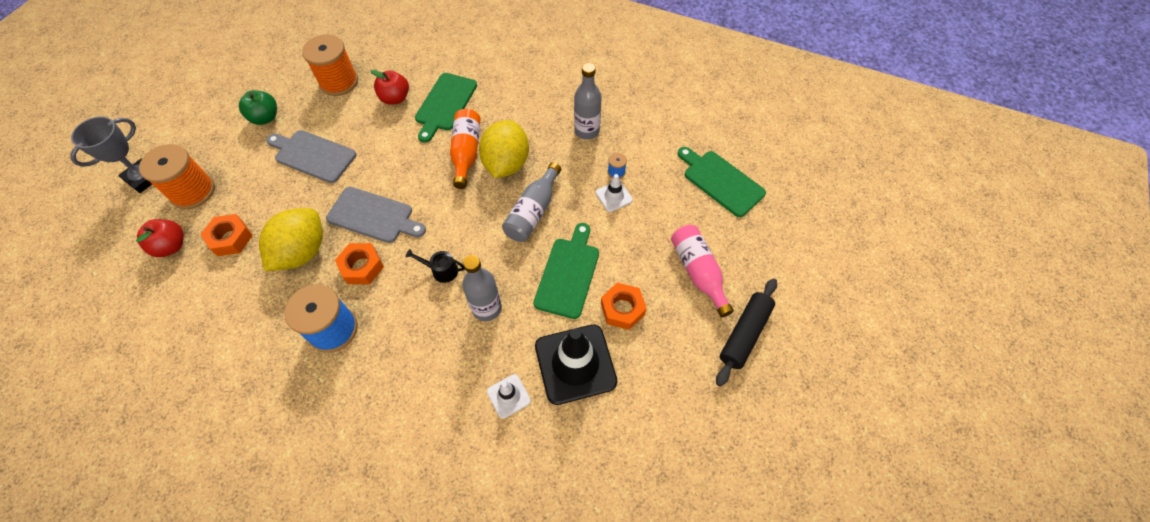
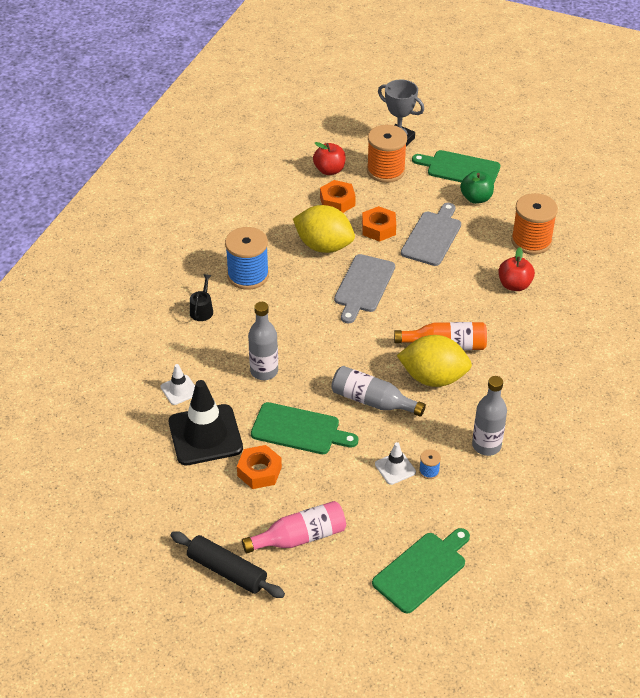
camera: 90 degrees right, 15 degrees down
(362, 267) = (308, 285): orange nut -> orange nut (378, 228)
(441, 270) = (304, 337): black watering can -> black watering can (202, 310)
(445, 104) = (511, 324): green cutting board -> green cutting board (460, 169)

